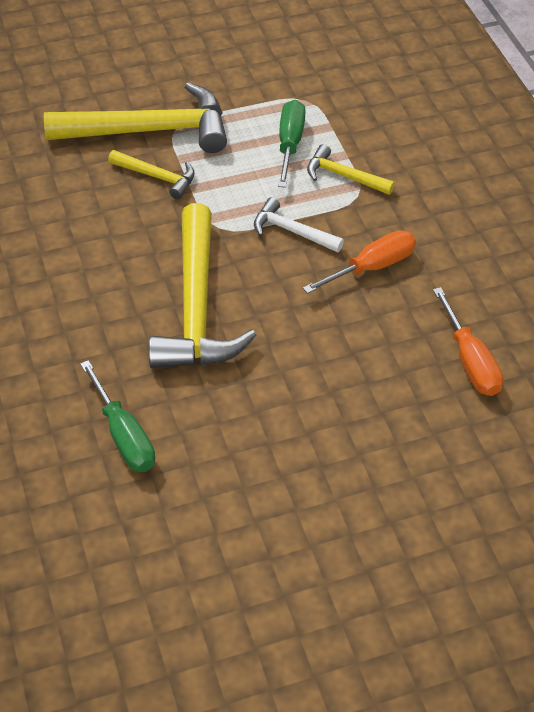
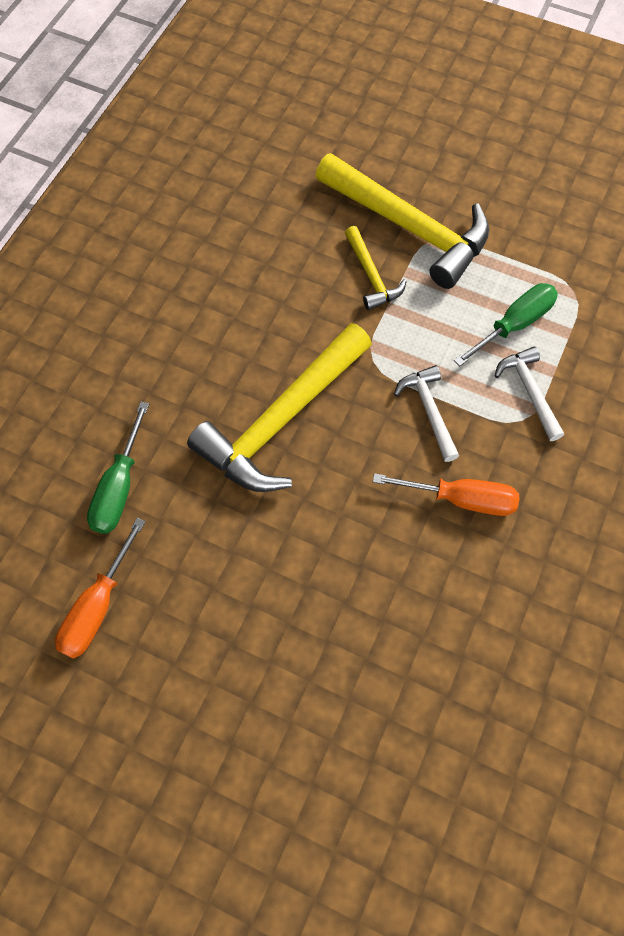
camera: 45 degrees right, 15 degrees up
(344, 176) = (529, 391): yellow hammer -> white hammer
(469, 360) = (451, 660): orange screwdriver -> orange screwdriver (98, 606)

